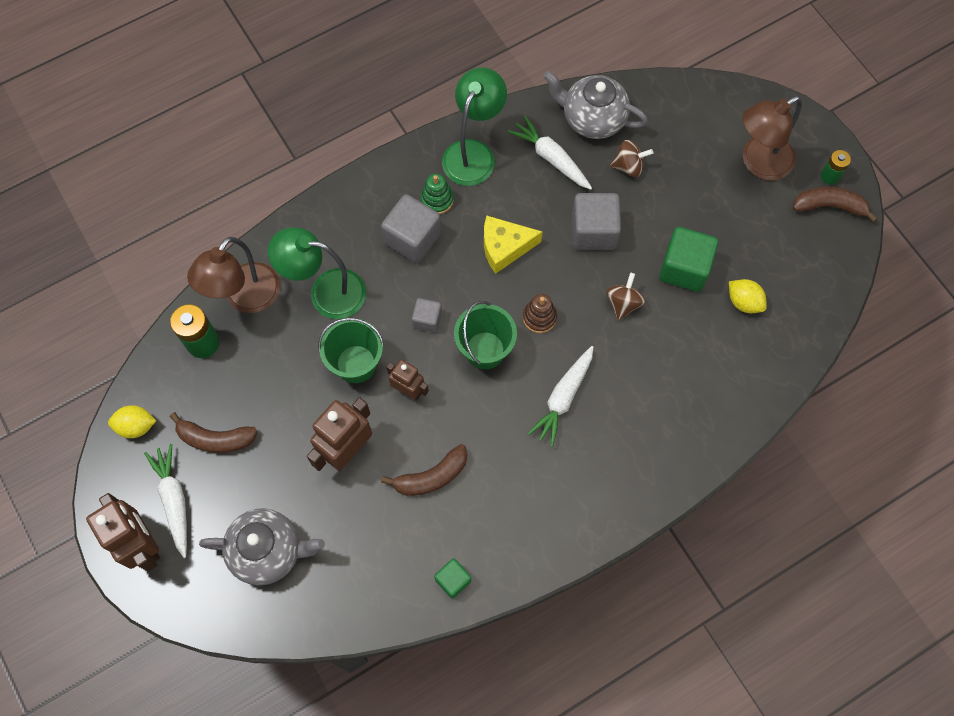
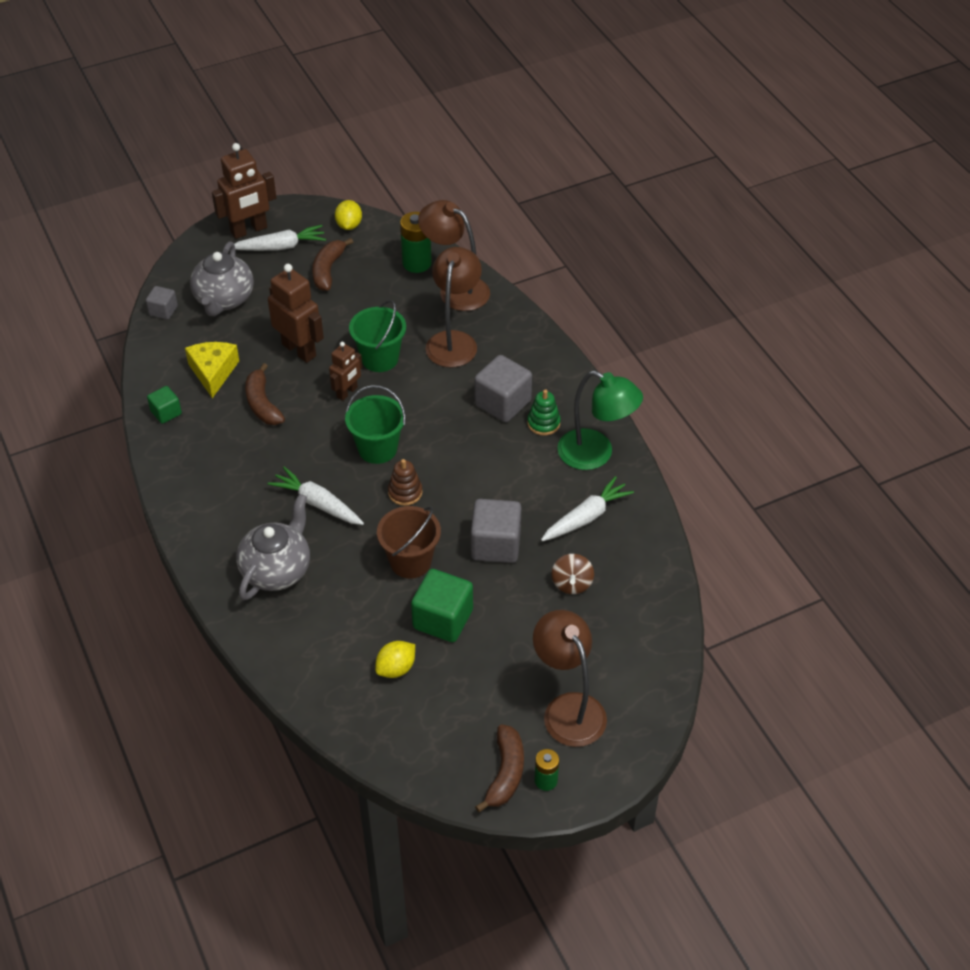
camera: 95 degrees right, 20 degrees down
(326, 292) = (454, 341): green lamp -> brown lamp
(427, 320) = (415, 409): grey cube -> grey cube (163, 311)
(504, 247) = (485, 471): yellow cheese -> yellow cheese (213, 372)
(592, 119) = (633, 557): grey teapot -> grey teapot (277, 570)
(623, 303) = (410, 561): brown spinning top -> brown bucket

